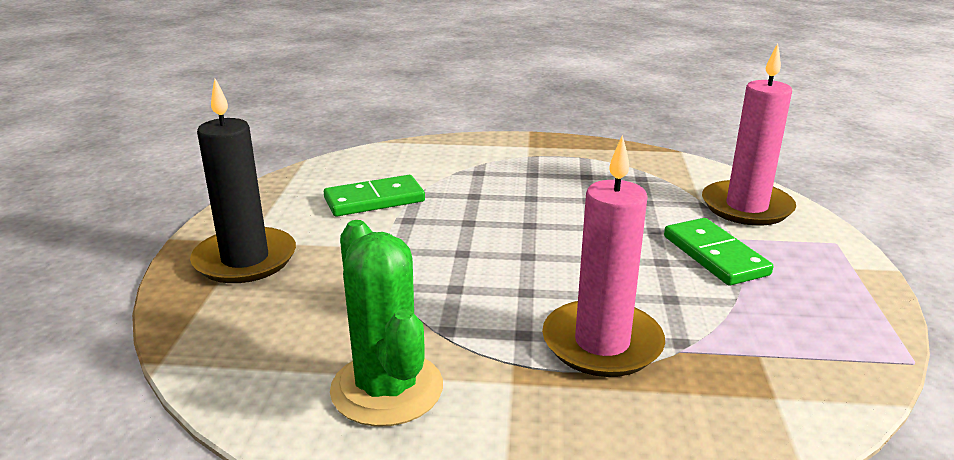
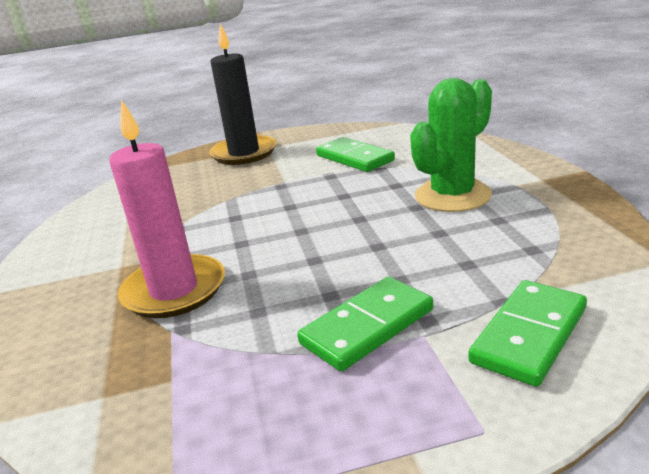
camera: 75 degrees right, 0 degrees up
(387, 389) = (111, 229): green cactus -> green cactus (452, 196)
(746, 207) = (529, 335): pink candle -> green domino

